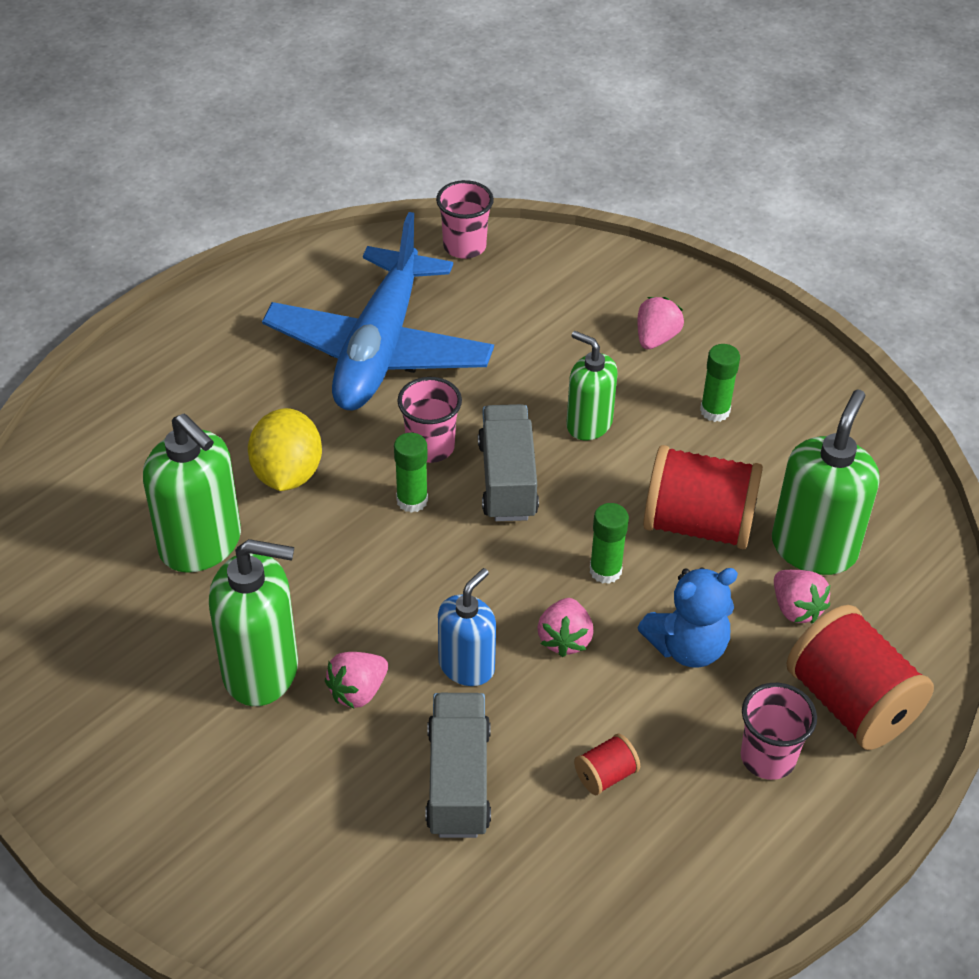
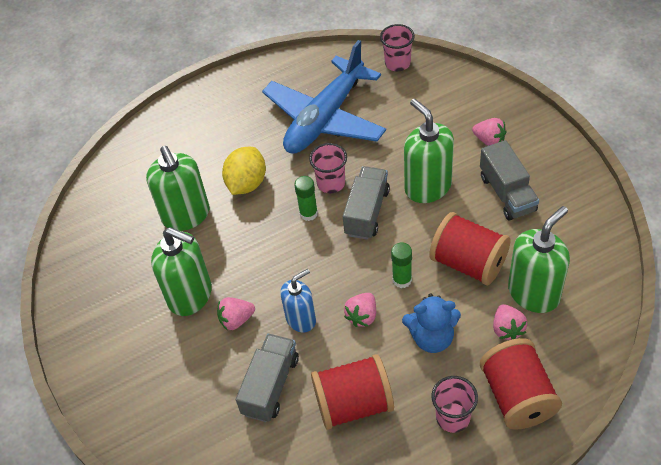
camera: 25 degrees right, 5 degrees up
(588, 424) = (427, 187): green soap dispenser -> green soap dispenser, size x1.56
(605, 775) = (353, 404): red spool -> red spool, size x2.25
(656, 338) = (489, 140): pink strawberry -> pink strawberry turned 75 degrees clockwise
(715, 411) = (507, 193): green glue stick -> grey truck

